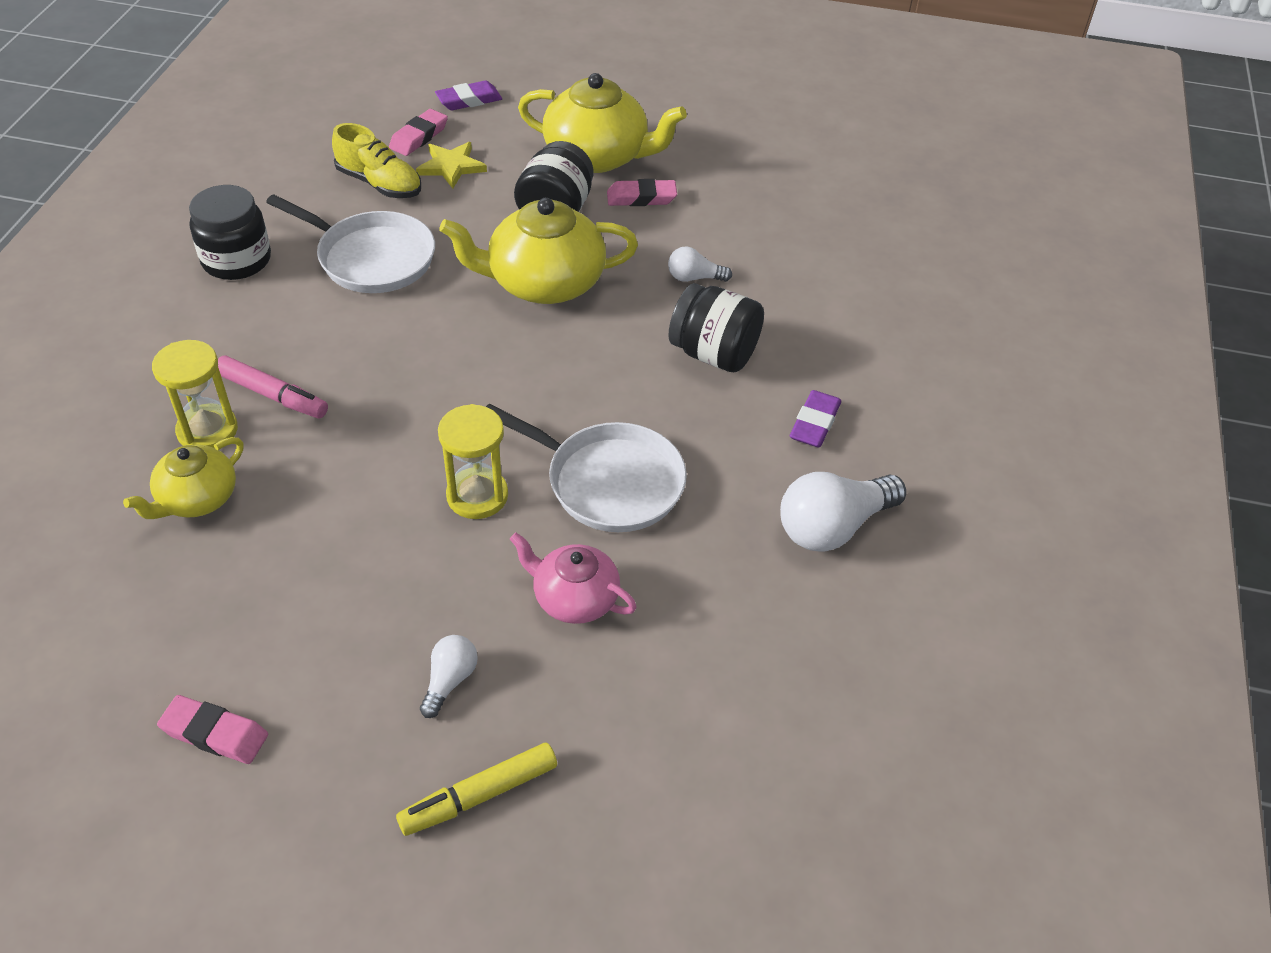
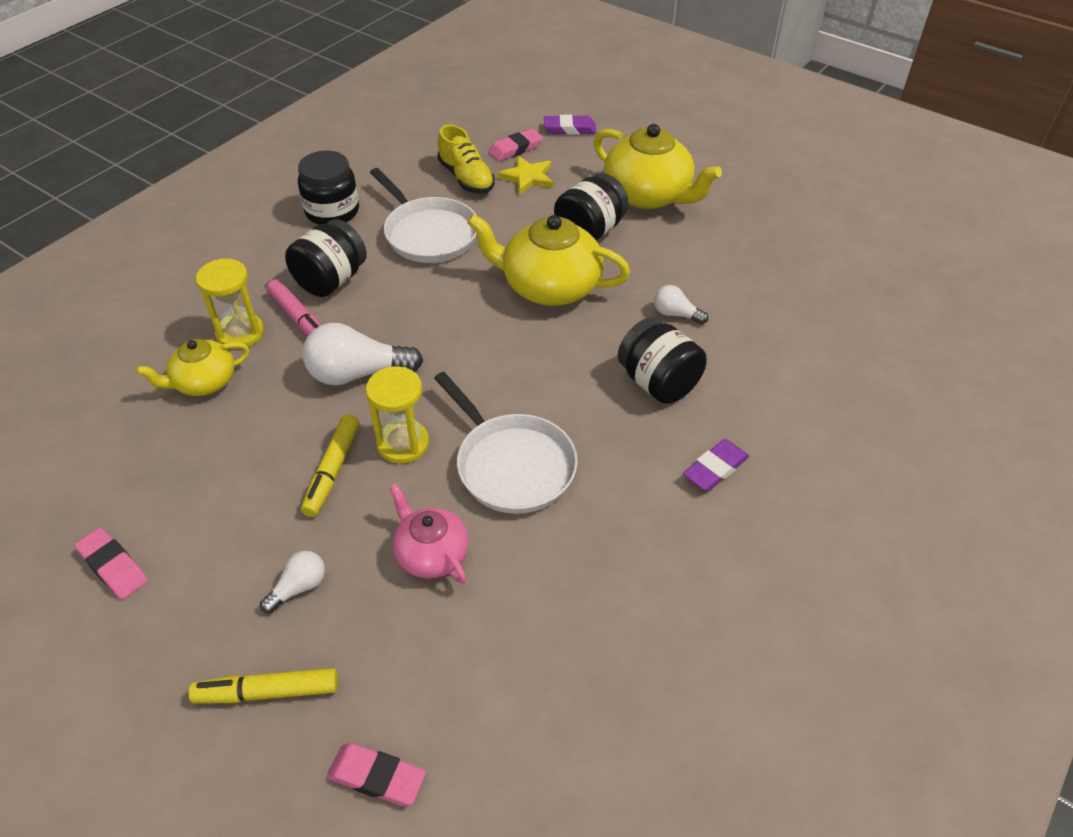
camera: 25 degrees right, 0 degrees up
(284, 341) = (331, 280): none -> black jar
(414, 548) = (332, 471): none -> yellow marker
(641, 198) = (666, 237): pink eraser -> pink eraser (377, 777)
(833, 527) = (683, 566): white light bulb -> white light bulb (357, 373)

